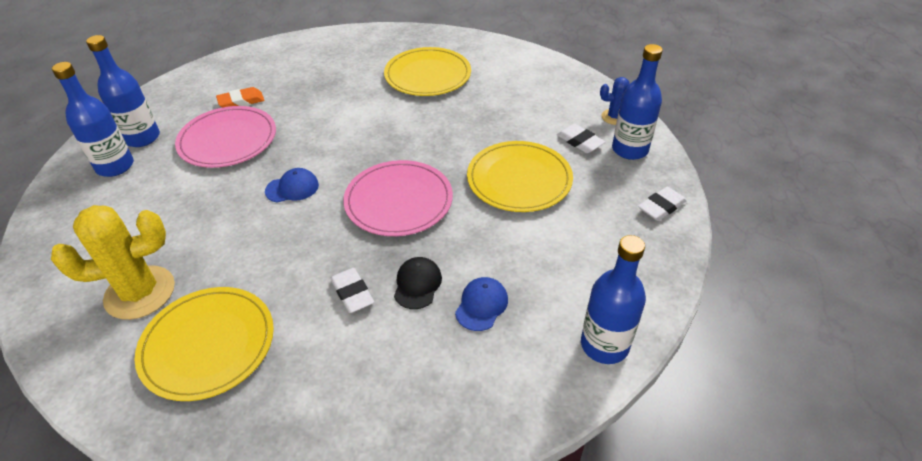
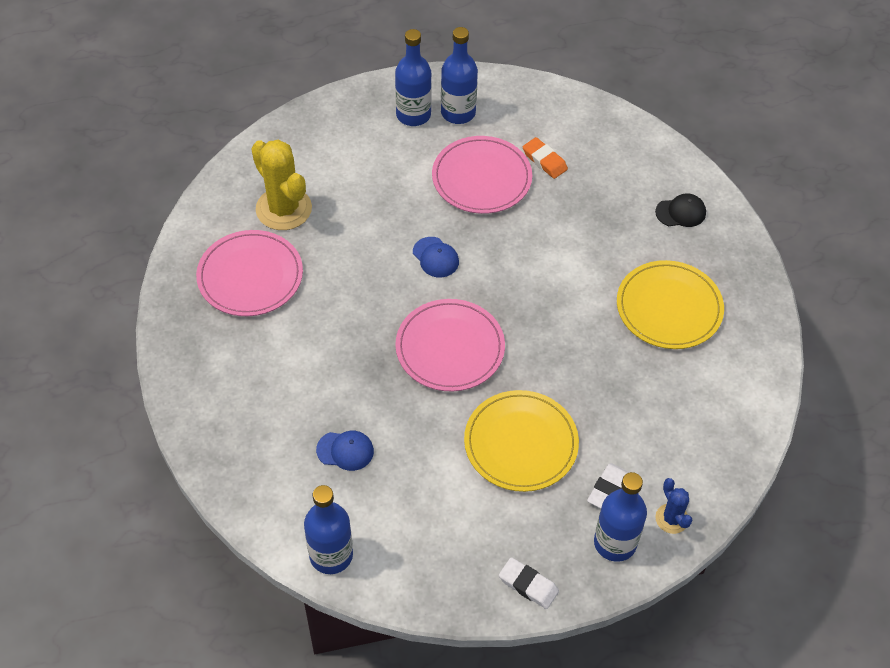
camera: 70 degrees right, 10 degrees up
(208, 344) = (250, 276): yellow plate -> pink plate
(352, 293) = (328, 351): white eraser -> none
(417, 284) = (353, 395): black cap -> black cap (681, 212)

